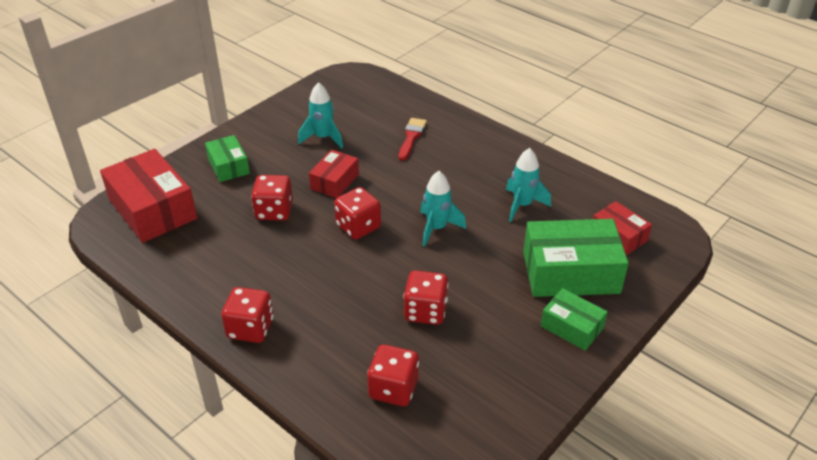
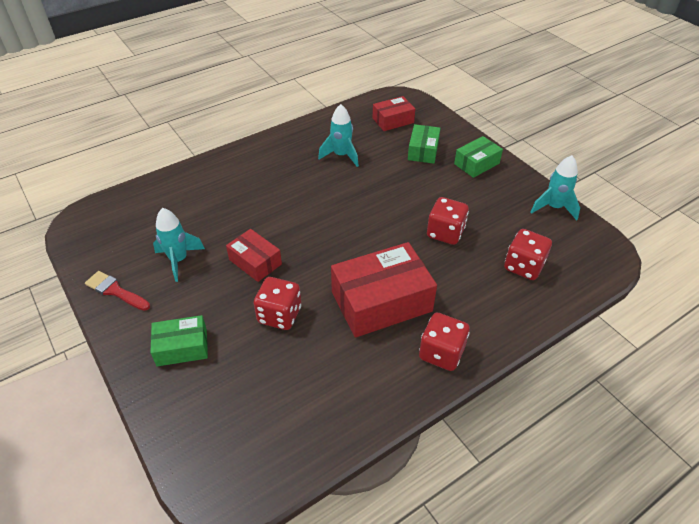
camera: 75 degrees left, 5 degrees up
(153, 209) = (225, 431): red box -> red box (381, 301)
(358, 227) = (328, 256): red dice -> none
(411, 137) = (216, 198): red brush -> red brush (115, 291)
(437, 228) = (350, 207): turquoise rocket -> turquoise rocket (554, 207)
(570, 272) = (423, 151): green box -> green box, size x0.55

